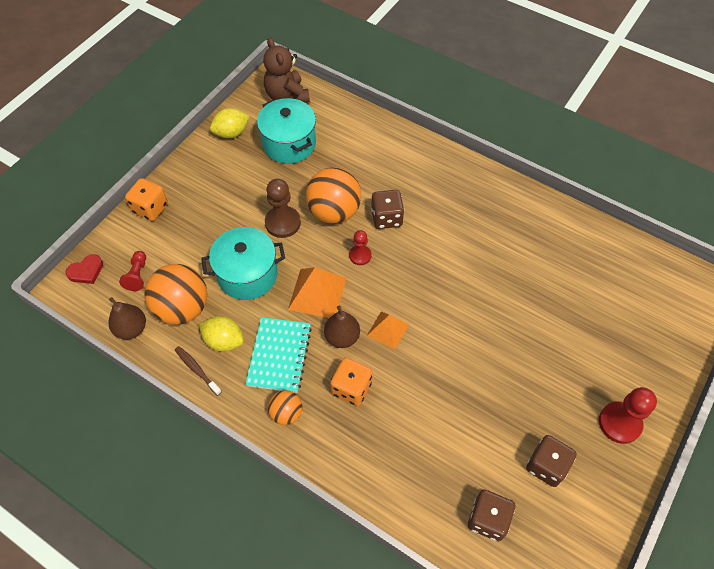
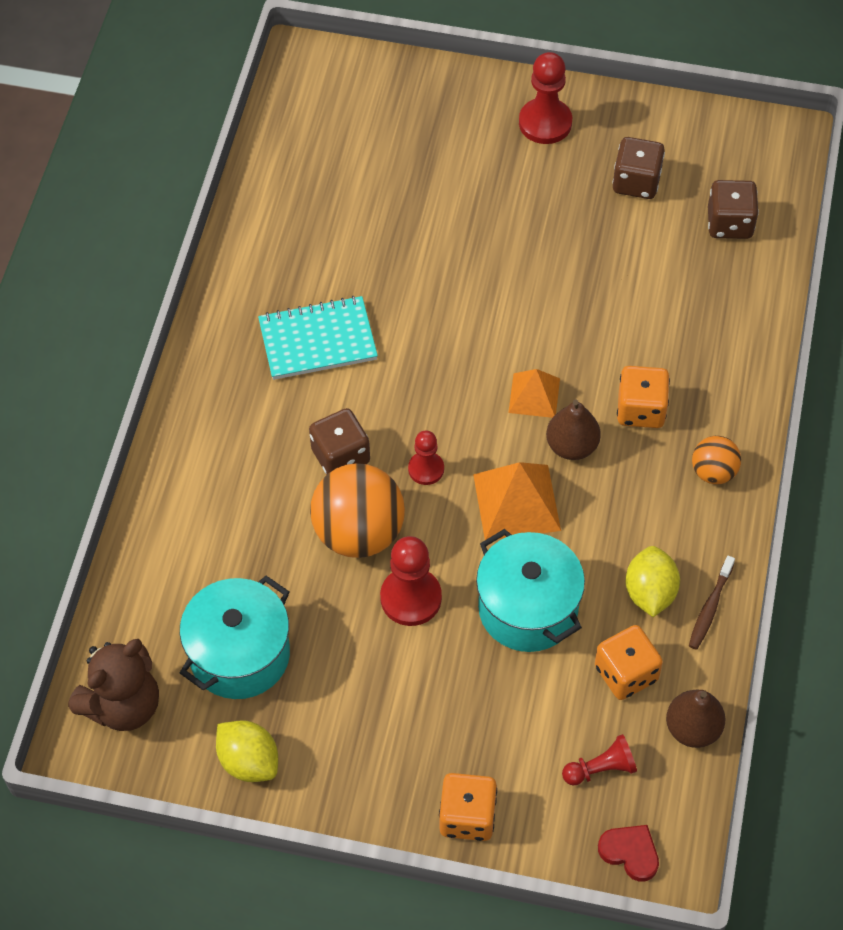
camera: 110 degrees left, 0 degrees up
(182, 308) = (626, 673): orange ball -> orange dice
(279, 355) = (637, 513): turquoise notebook -> turquoise notebook (318, 340)
(283, 223) = (411, 598): brown pawn -> red pawn

